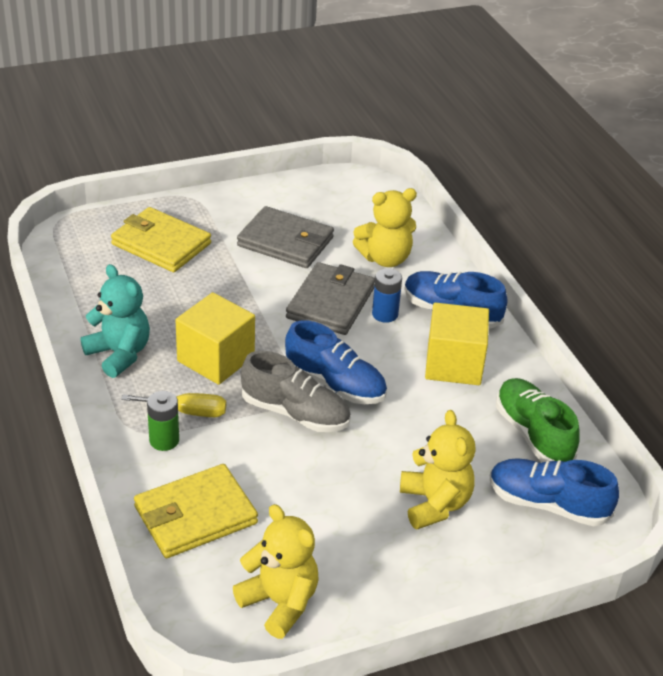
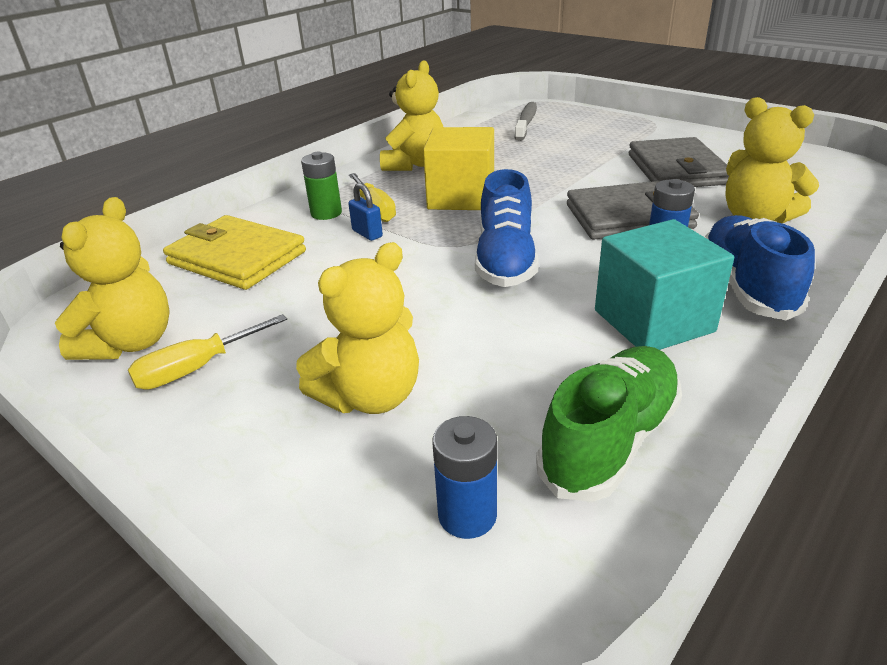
camera: 65 degrees right, 5 degrees down
(103, 253) = (526, 122): none -> grey toothbrush
(119, 354) = (415, 164): turquoise teddy bear -> yellow teddy bear
(161, 244) = (574, 133): yellow wallet -> none
(227, 431) = (367, 234): none -> blue padlock
(295, 413) = (432, 255): grey shoe -> none
(343, 574) = (196, 368): none -> yellow screwdriver
(454, 364) = (653, 321): yellow cube -> turquoise cube
(547, 504) = (467, 515): blue shoe -> blue battery

